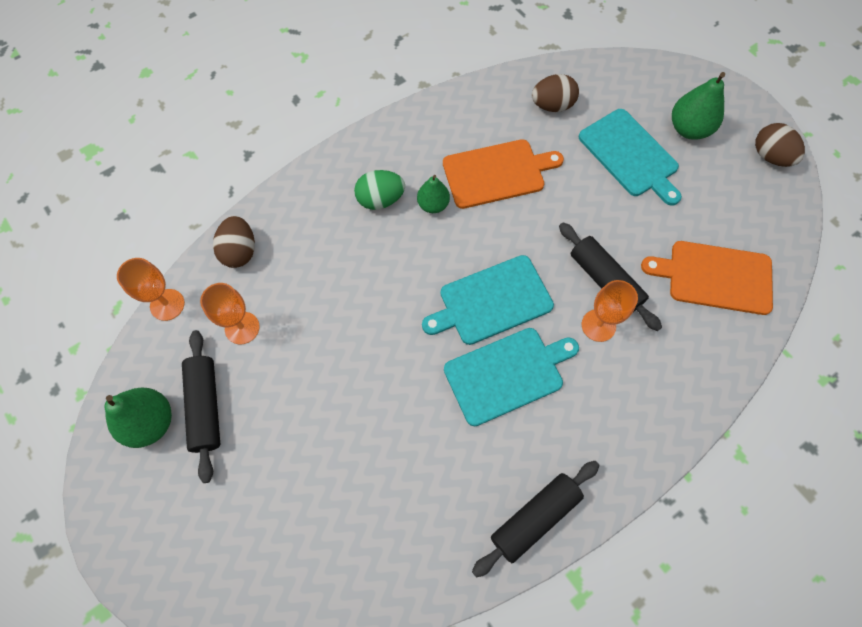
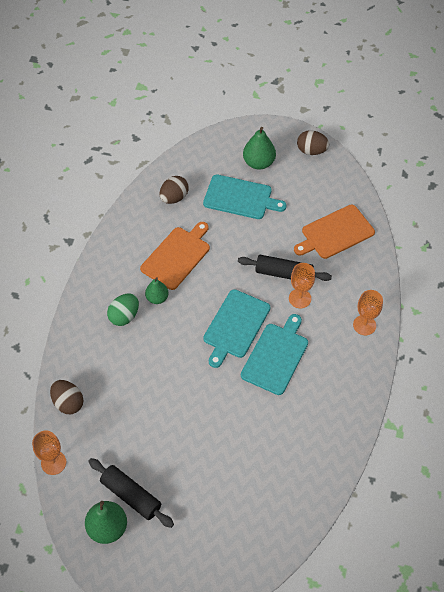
camera: 40 degrees left, 10 degrees down
(242, 328) = (111, 441): orange goblet -> orange goblet (364, 325)
(535, 518) = (348, 413): black rolling pin -> none

